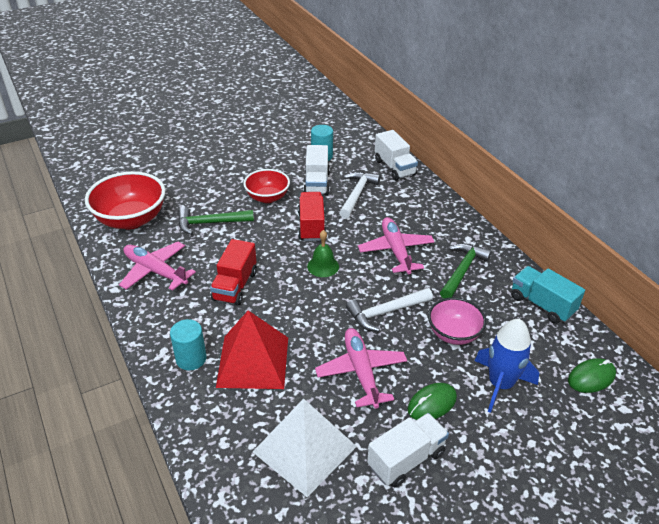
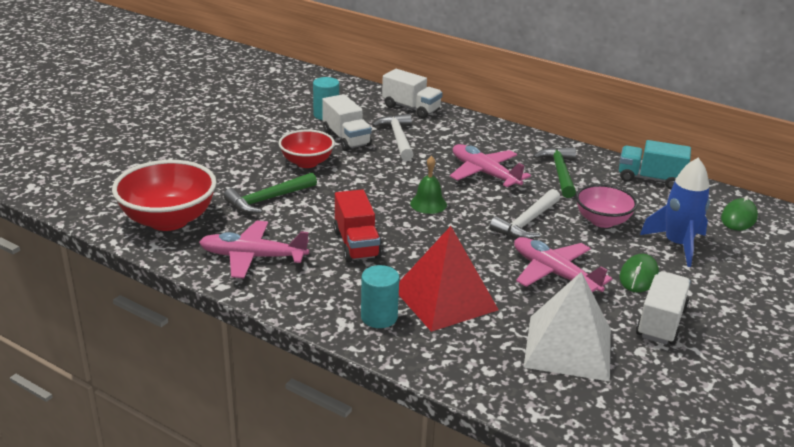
camera: 30 degrees left, 10 degrees down
(311, 226) = (381, 175): red truck -> none

